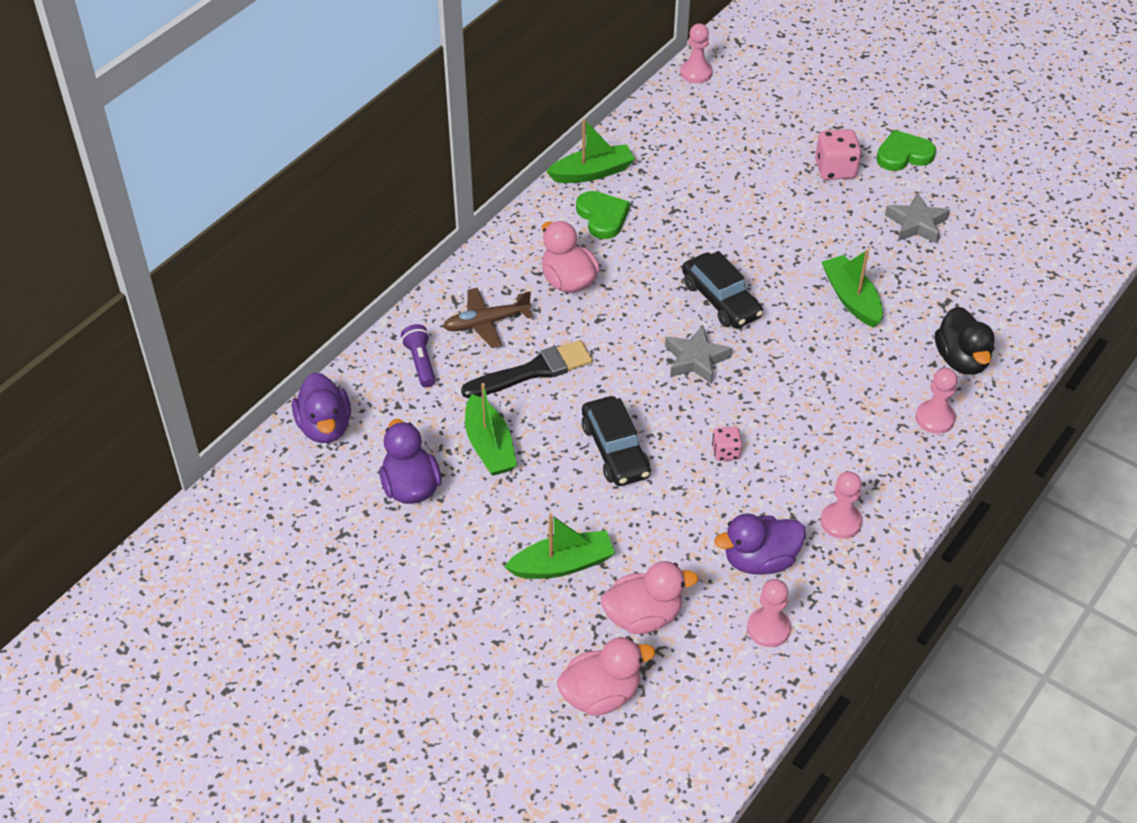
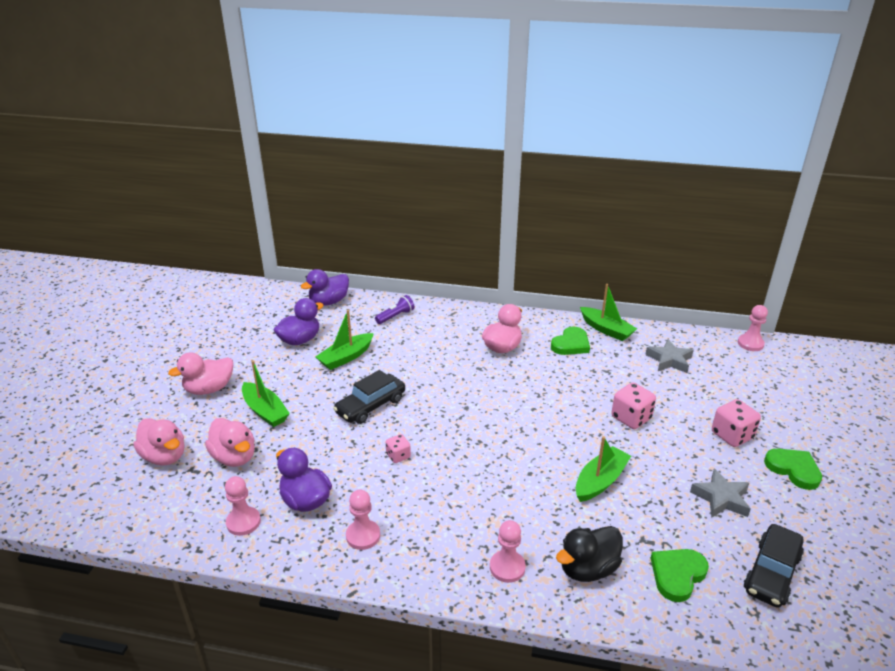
camera: 65 degrees right, 15 degrees down
(471, 620) = (209, 389): none -> pink duck
(486, 323) = (443, 328): brown plane -> none
(533, 371) = (416, 356): black brush -> none
(696, 359) = (475, 418): grey star -> grey star (669, 360)
(721, 300) = (540, 414): black car -> black car (771, 573)
(767, 230) = (631, 418): none -> pink dice
(994, 302) = (677, 575): none -> green heart

